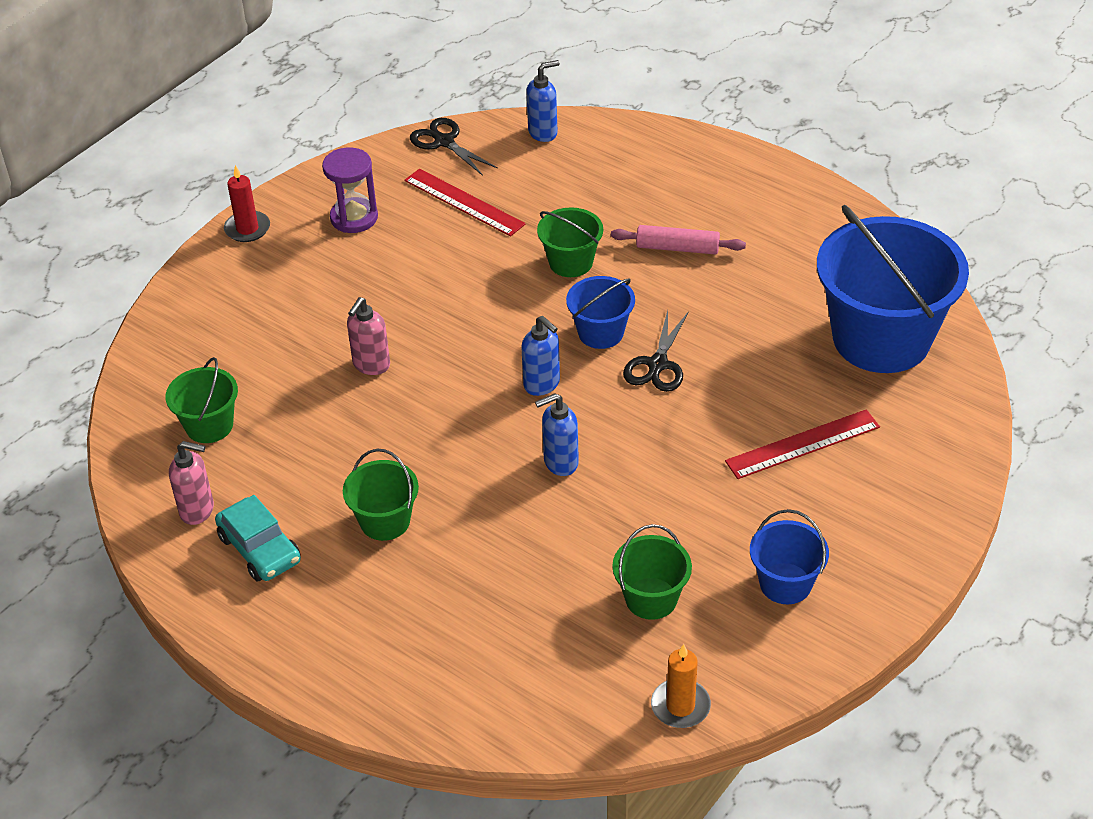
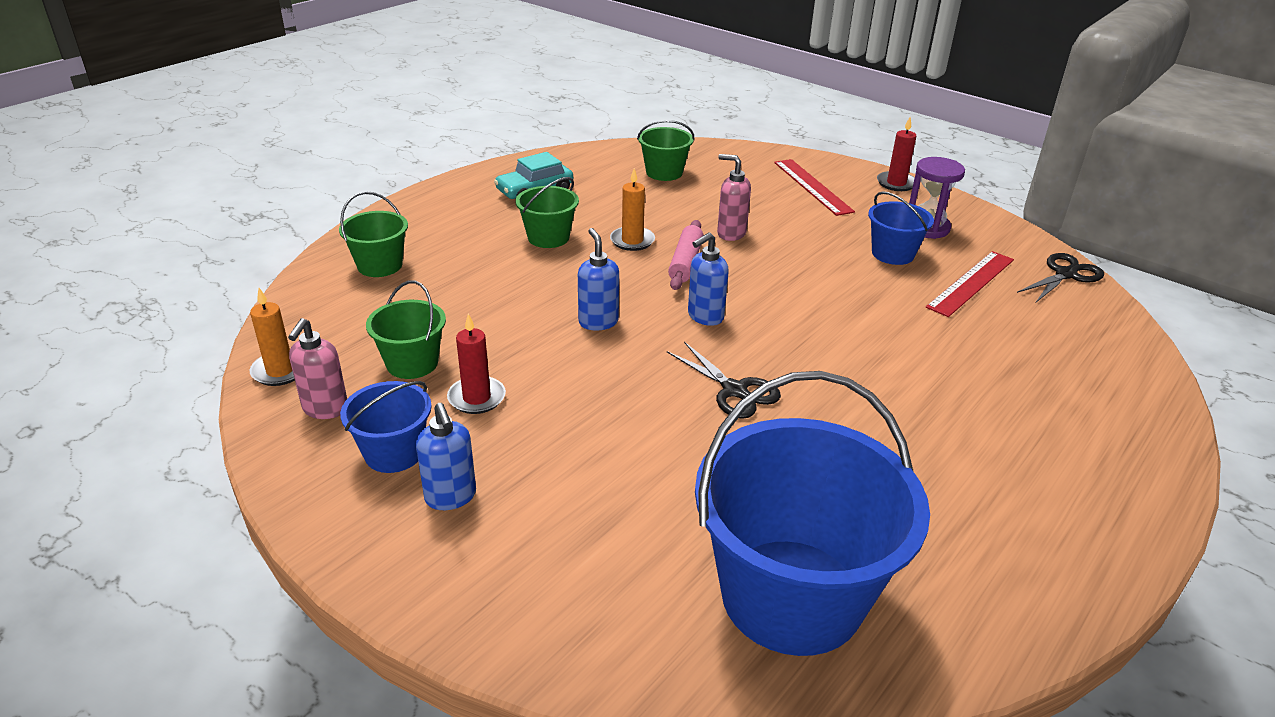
camera: 90 degrees right, 10 degrees down
(198, 510) = (579, 170): pink soap dispenser -> pink soap dispenser (325, 409)
(390, 446) = (632, 241): none -> orange candle
(543, 132) = (1117, 335): blue soap dispenser -> blue soap dispenser (451, 497)
(571, 262) = (893, 342): green bucket -> green bucket (380, 265)
(600, 332) = (783, 355): blue bucket -> blue bucket (893, 254)
(657, 364) = (734, 390): black scissors -> black scissors turned 150 degrees counterclockwise
(677, 248) = (939, 420): pink rolling pin -> pink rolling pin (685, 262)
(698, 538) = (476, 398): none -> red candle
(803, 444) = (597, 491): red ruler -> red ruler (812, 186)

